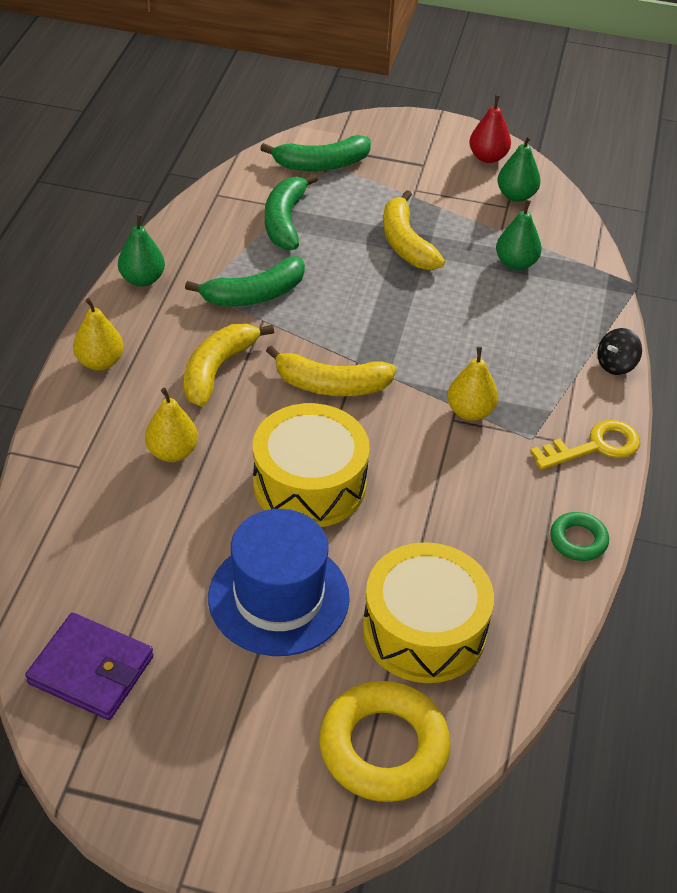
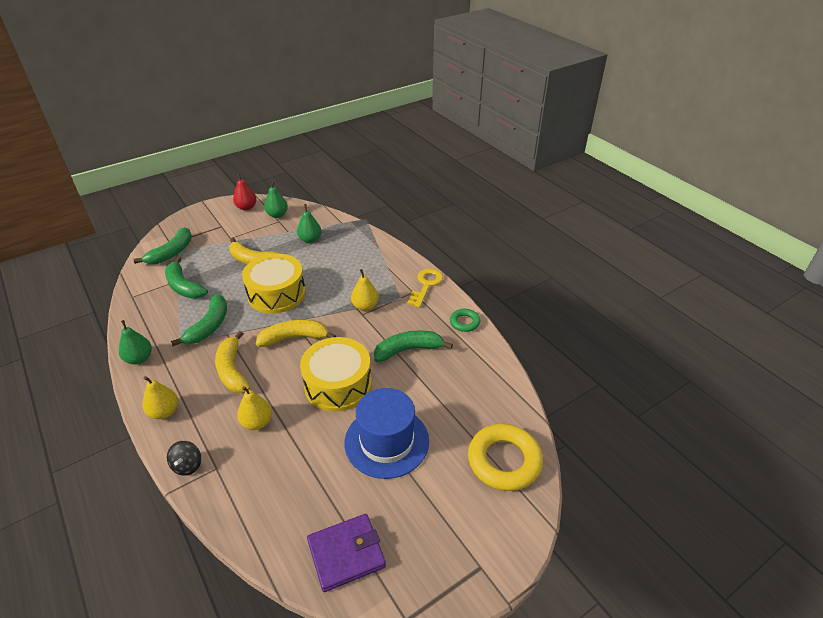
camera: 45 degrees left, 5 degrees down
(331, 385) = (294, 338): yellow banana -> yellow banana turned 150 degrees counterclockwise
(424, 630) = (458, 402): yellow drum -> yellow drum (276, 294)
(450, 513) = (408, 350): none -> green banana
(616, 365) = (395, 251): black spinning top -> black spinning top (187, 465)

